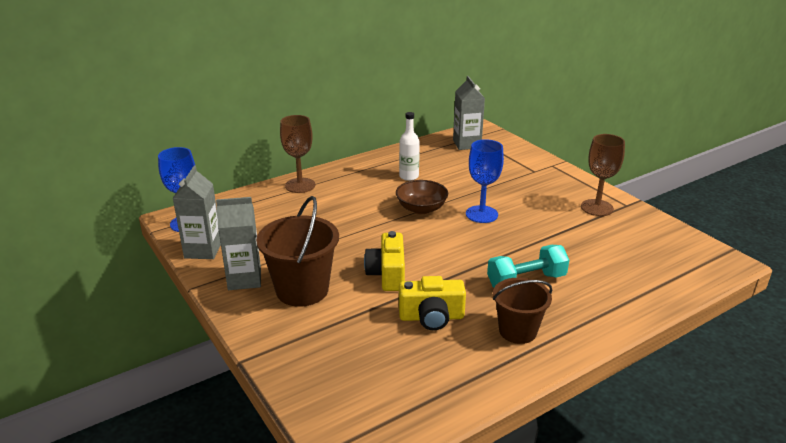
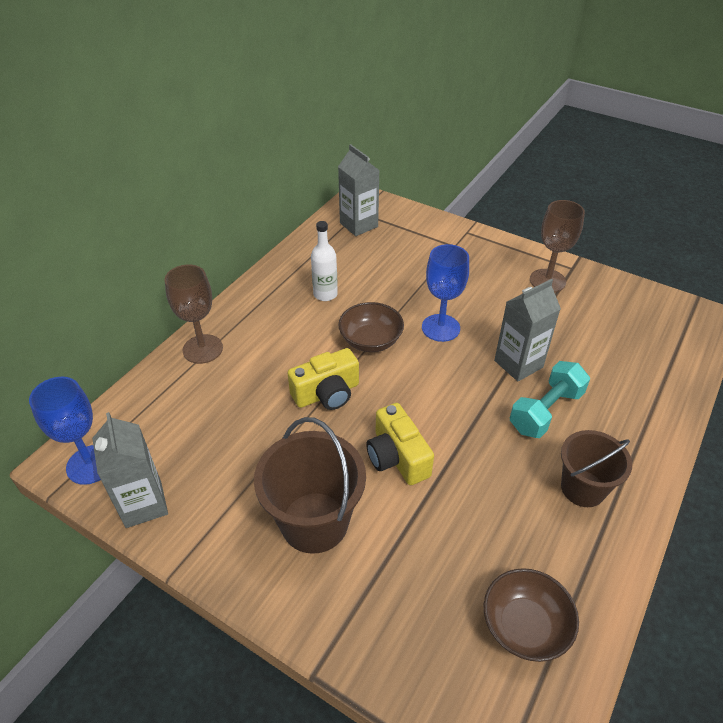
camera: 25 degrees left, 15 degrees up
(244, 279) = (231, 533): grey carton -> grey carton (518, 364)
(404, 388) = (524, 626): none -> brown bowl
(431, 317) = (485, 505): yellow camera -> yellow camera (327, 393)

